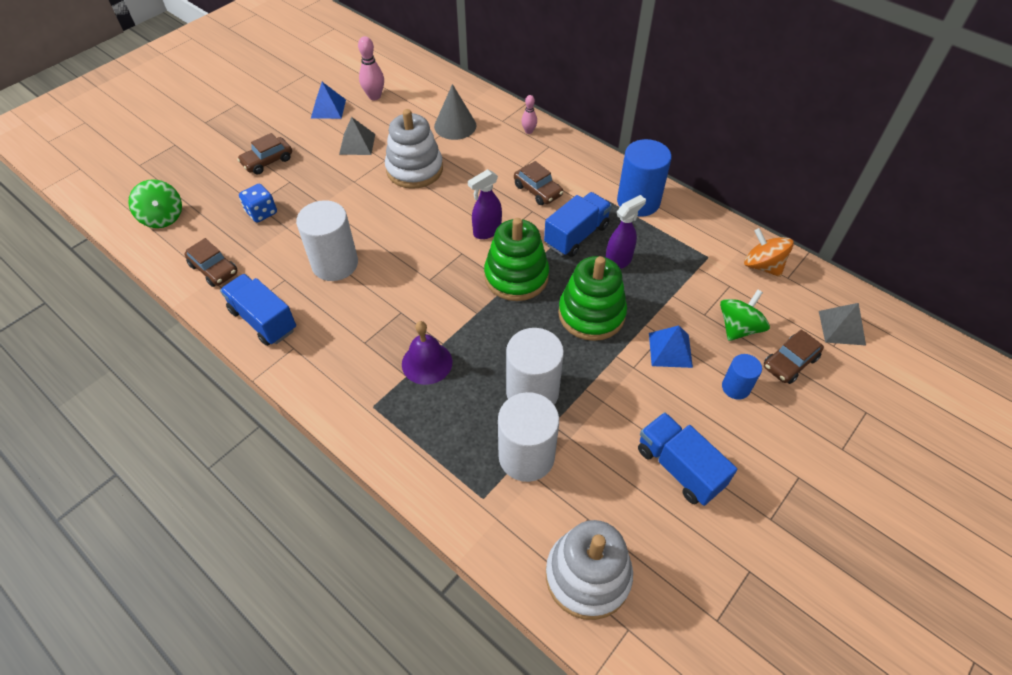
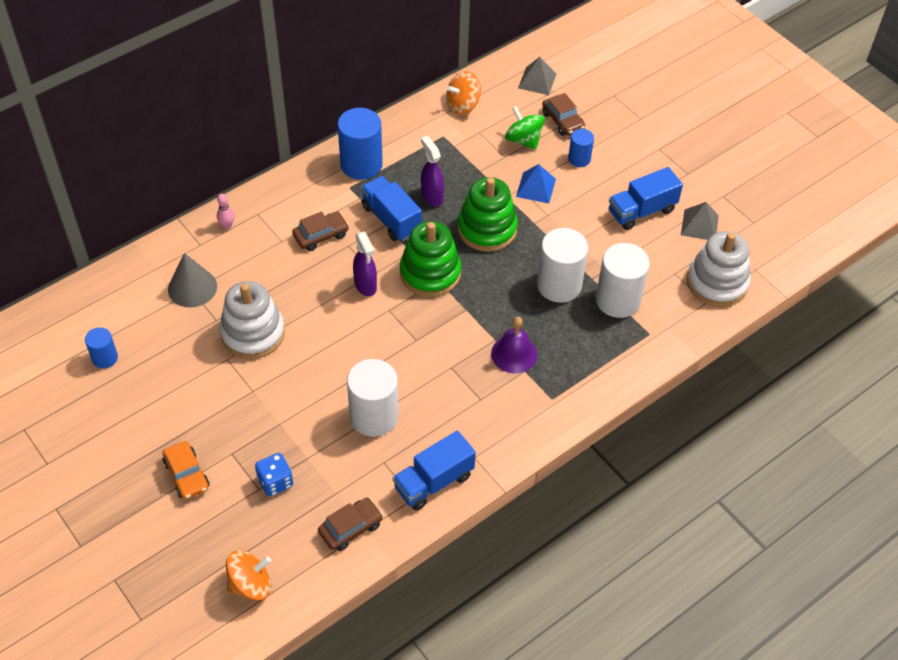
camera: 80 degrees left, 0 degrees up
(163, 217) = (250, 584): green spinning top -> orange spinning top
(267, 161) = (186, 475): brown car -> orange car
(328, 108) = (109, 407): blue pyramid -> none
(357, 144) = (189, 383): grey pyramid -> grey pyramid (699, 225)
(374, 96) = (105, 358): pink bowling pin -> blue cylinder

